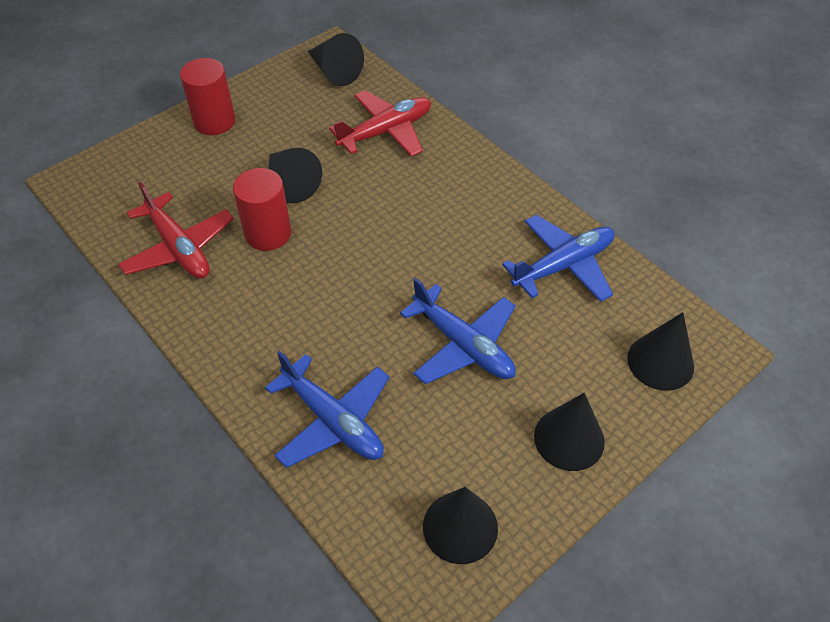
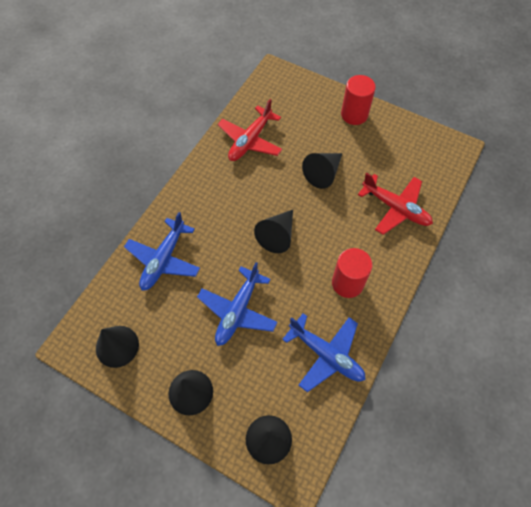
camera: 70 degrees right, 10 degrees up
(268, 233) = (279, 178): red cylinder -> red cylinder (347, 283)
(334, 71) = (436, 158): black cone -> black cone (277, 235)

